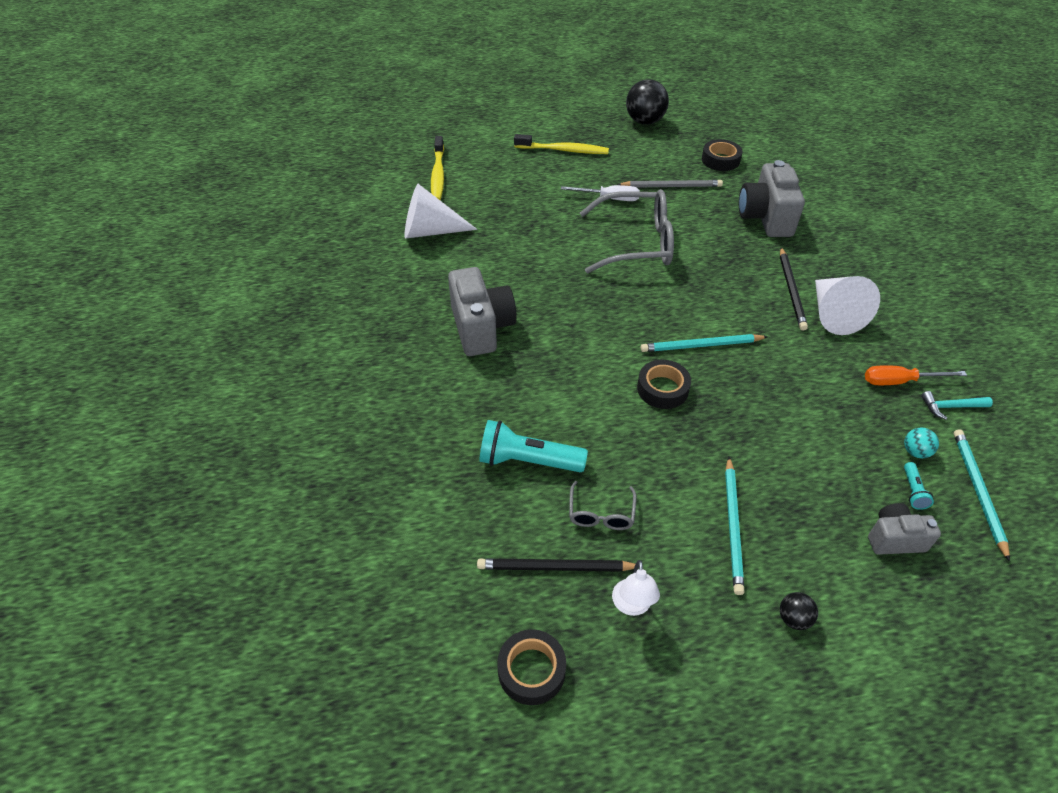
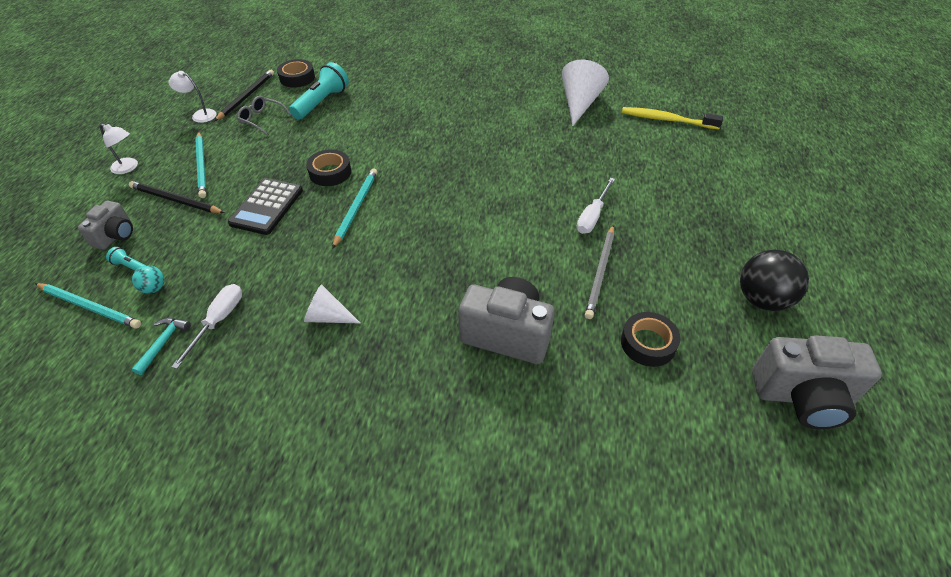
camera: 110 degrees right, 0 degrees up
(481, 328) = (450, 107): grey camera -> grey camera (802, 397)
(531, 670) = (205, 79): black tape -> black tape (297, 78)
(563, 150) = (698, 208): yellow toothbrush -> none
(637, 243) = (510, 213): grey glasses -> none
(733, 526) = (202, 166): turquoise pencil -> turquoise pencil turned 135 degrees counterclockwise
(750, 419) = (267, 207): none -> black calculator
(791, 290) = (380, 299): black pencil -> black pencil (175, 200)
(793, 618) = (128, 168): black ball -> white lamp
(833, 314) = (328, 317): white cone -> white cone, size x0.60
(900, 381) = (218, 321): orange screwdriver -> white screwdriver

